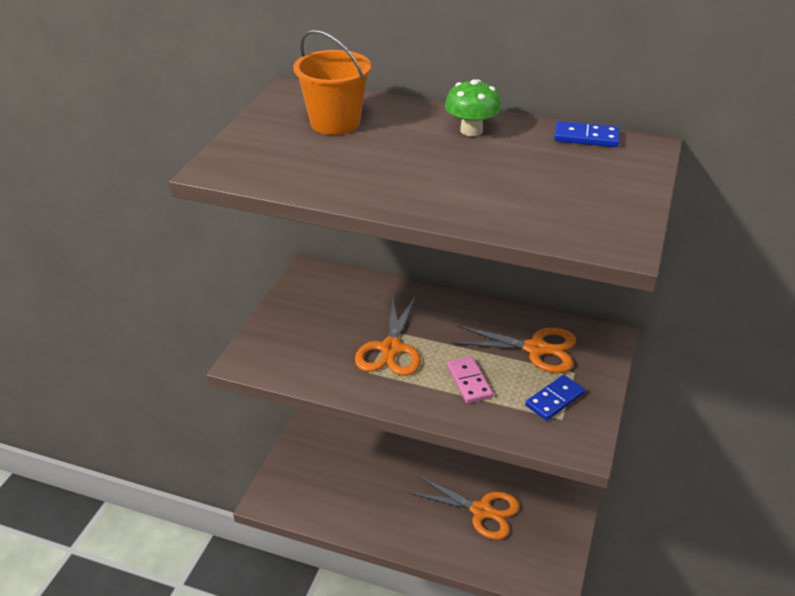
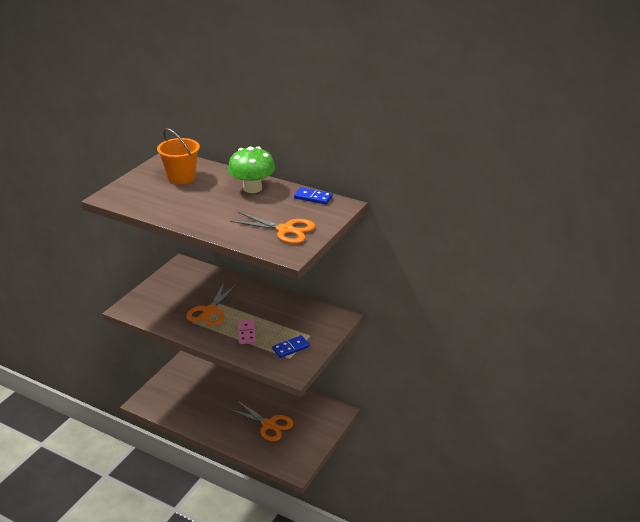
camera: 10 degrees right, 5 degrees down
(471, 130) = (252, 188): green mushroom -> green mushroom, size x1.50
(535, 349) = (294, 320): orange scissors -> orange scissors (285, 230)

